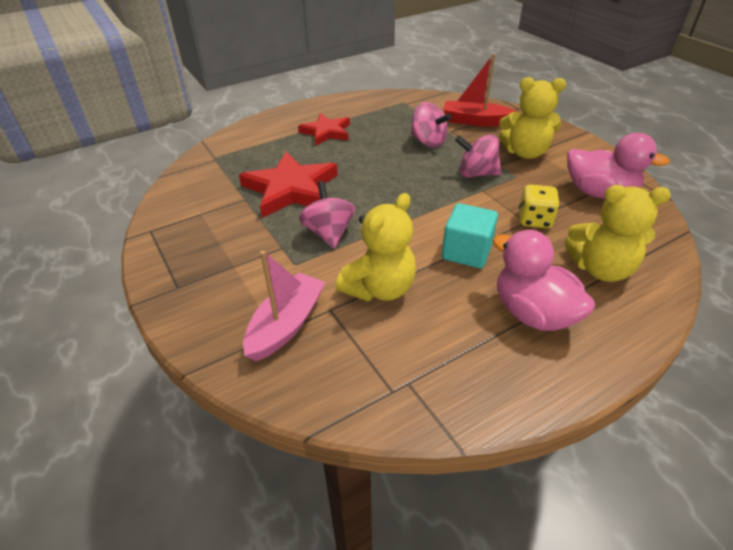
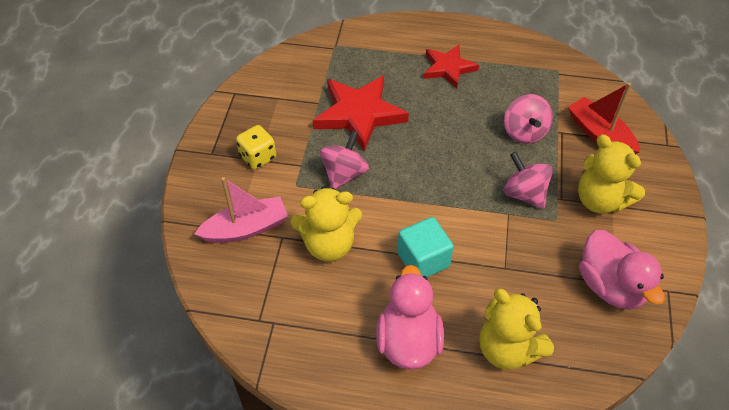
camera: 40 degrees right, 10 degrees up
(534, 220) = (514, 271): yellow dice -> yellow dice (258, 157)

